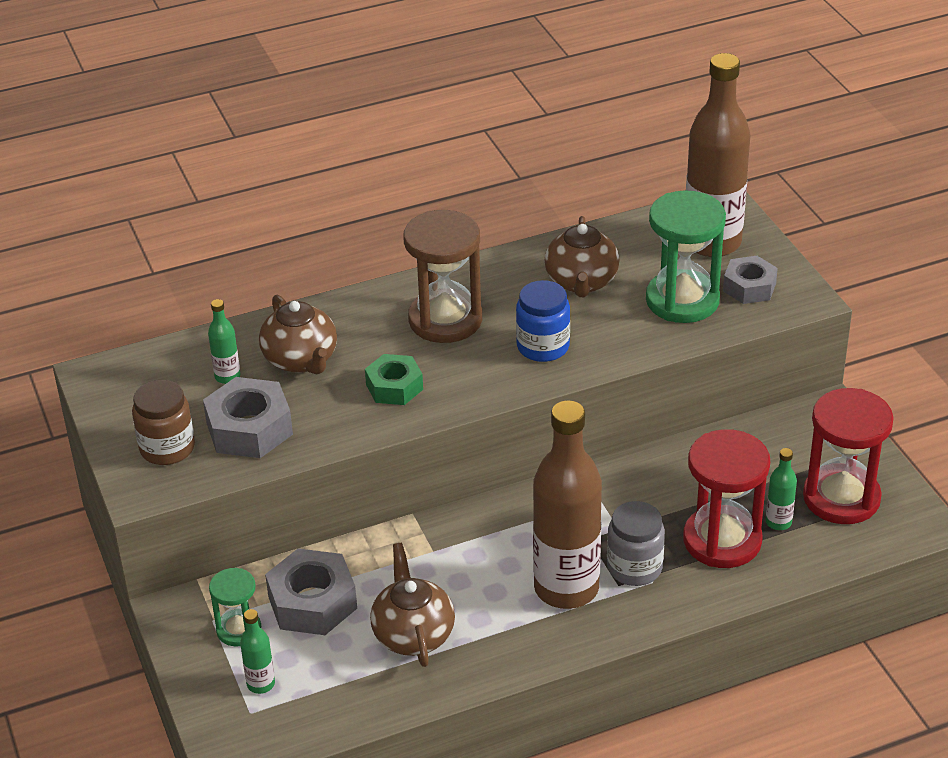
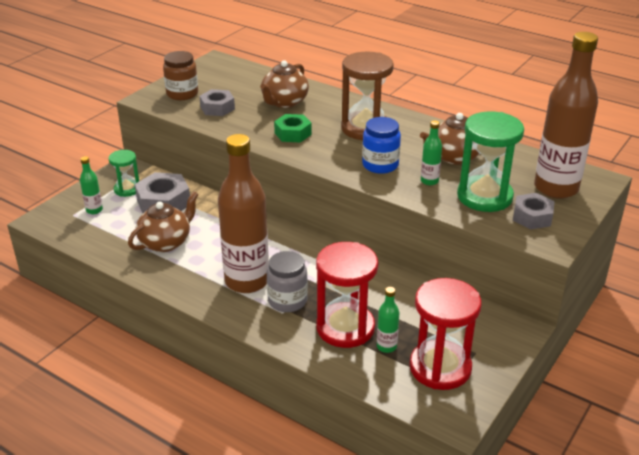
camera: 55 degrees right, 5 degrees down
(227, 376) = (250, 89): green bottle -> green bottle (429, 181)
(249, 429) = (217, 108): grey nut -> grey nut, size x0.66

